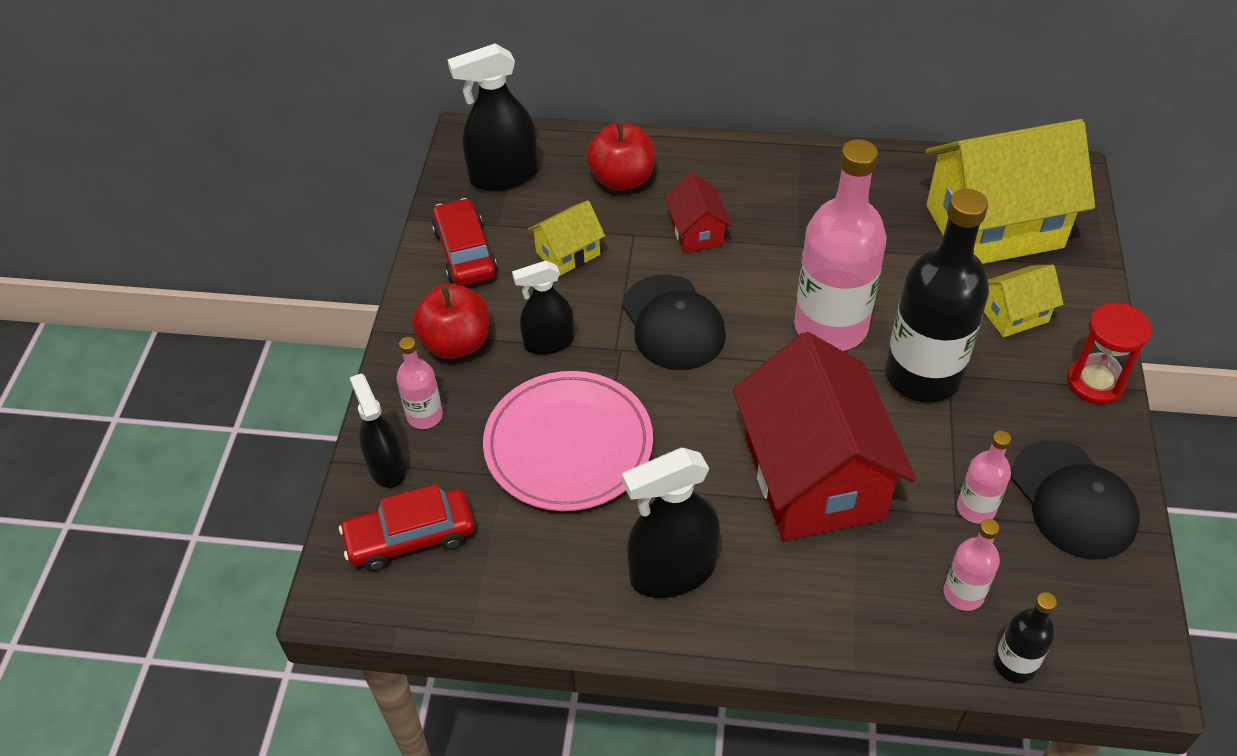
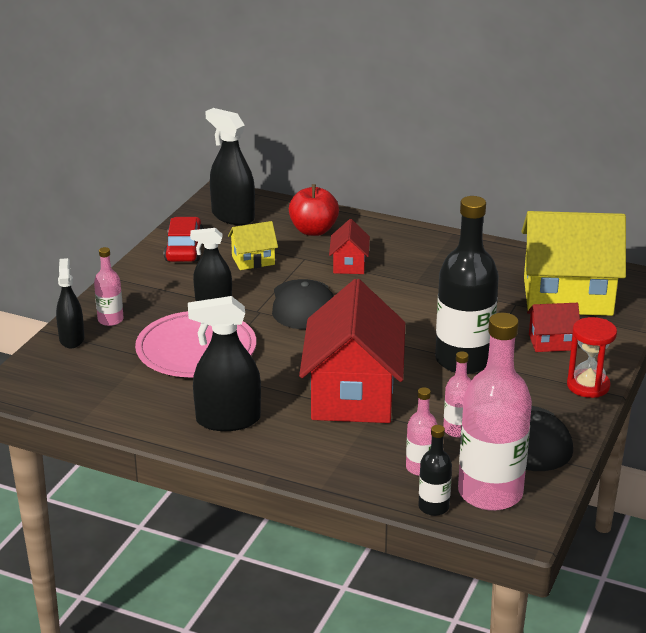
camera: 15 degrees right, 20 degrees down
(410, 537) = (67, 373): red car -> none
(456, 343) = (151, 290): red apple -> none
(503, 176) = (233, 216): black spray bottle -> black spray bottle turned 45 degrees clockwise
(830, 327) = (413, 326): pink bottle -> pink bottle (490, 493)
(1014, 314) = (551, 342): yellow house -> red house

